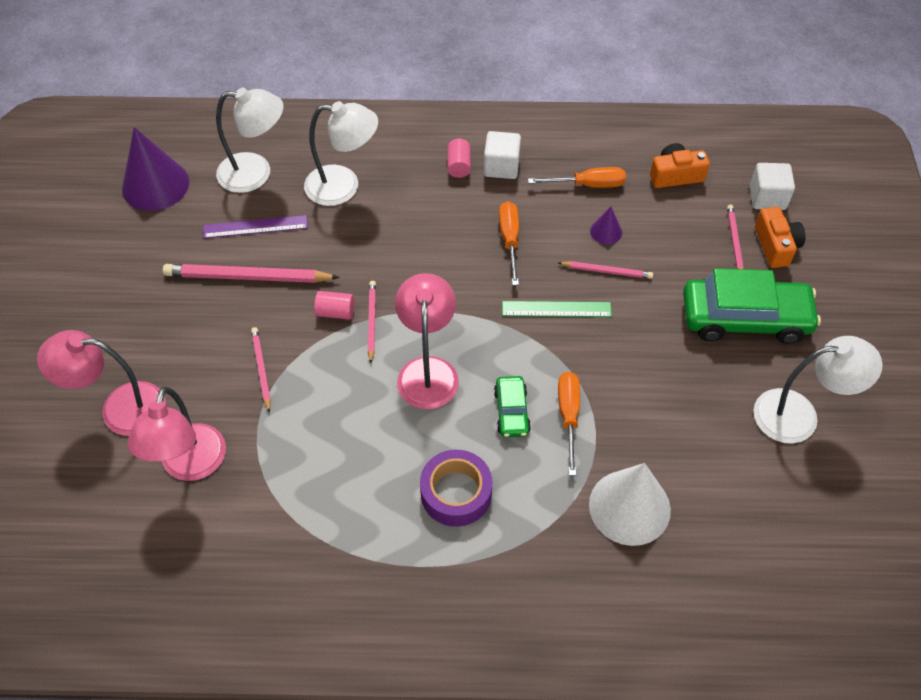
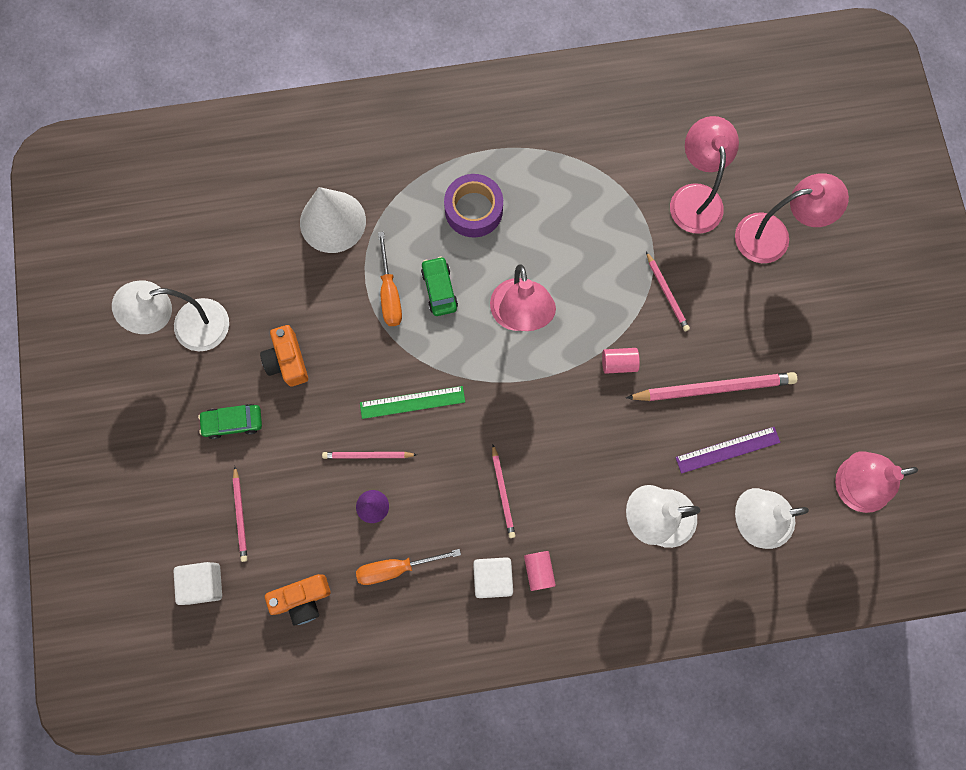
camera: 170 degrees right, 20 degrees up
(155, 185) = (850, 486): purple cone -> pink lamp
(371, 322) = (582, 358): pink pencil -> pink pencil (503, 492)
(509, 240) = (468, 477): orange screwdriver -> none
(745, 318) = (233, 422): green car -> green car, size x0.49
(776, 246) = (198, 518): orange camera -> orange camera (287, 361)

